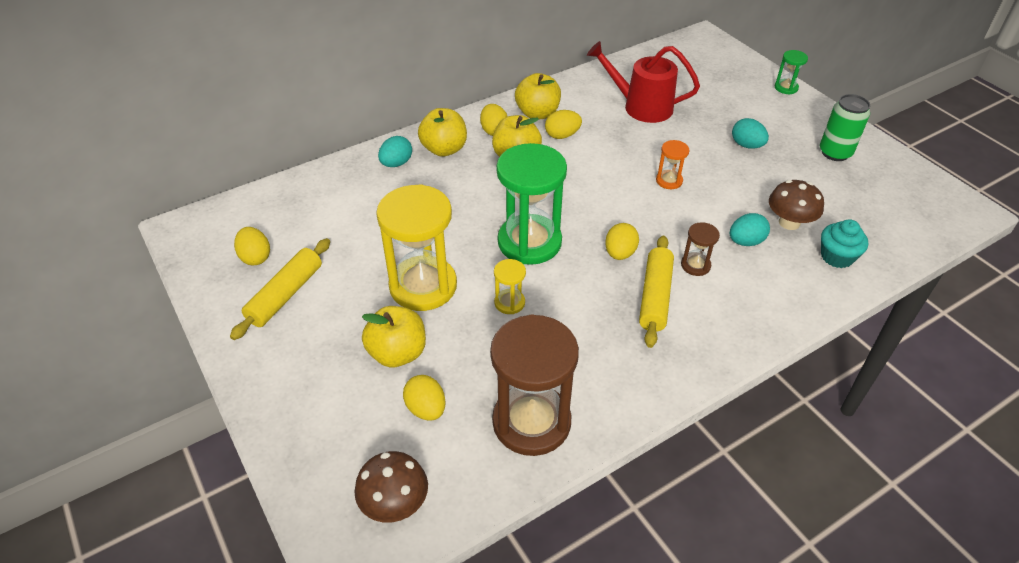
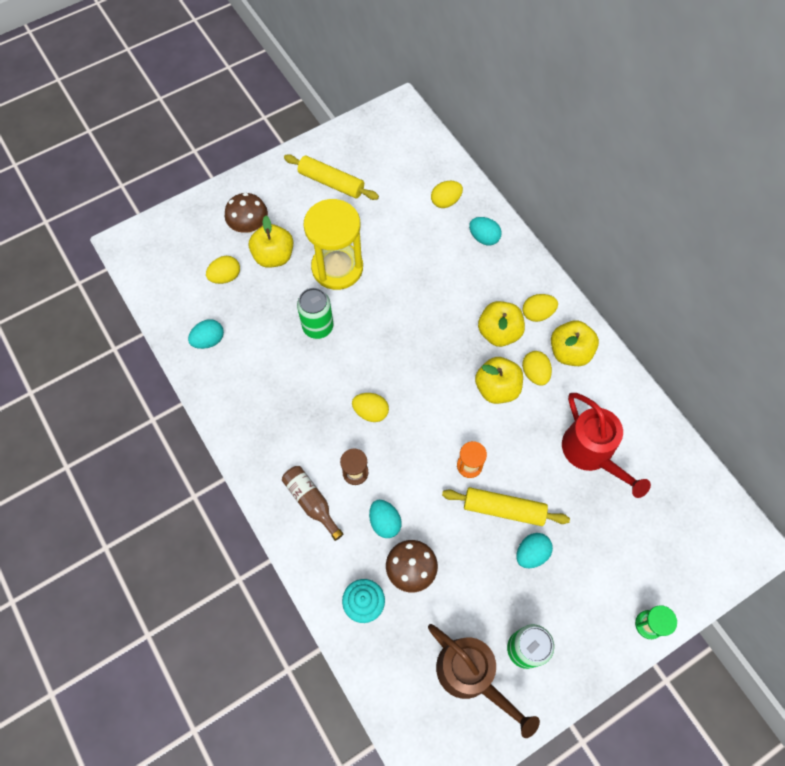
camera: 90 degrees right, 20 degrees up
(255, 257) = (369, 158): yellow egg -> yellow egg (445, 201)
(395, 503) = (159, 264): brown mushroom -> brown mushroom (249, 225)
(444, 149) = (506, 273): yellow apple -> yellow apple (497, 388)
(509, 303) = (318, 327): yellow hourglass -> green can
(529, 242) = (385, 342): green hourglass -> none
(531, 422) = (209, 340): brown hourglass -> turquoise egg
(641, 107) = (592, 453): red watering can -> red watering can turned 135 degrees clockwise
(655, 296) = (320, 434): yellow rolling pin -> yellow rolling pin (504, 509)
(739, 302) = (311, 502): none -> brown bottle
(872, 184) = (471, 675): none -> brown watering can

